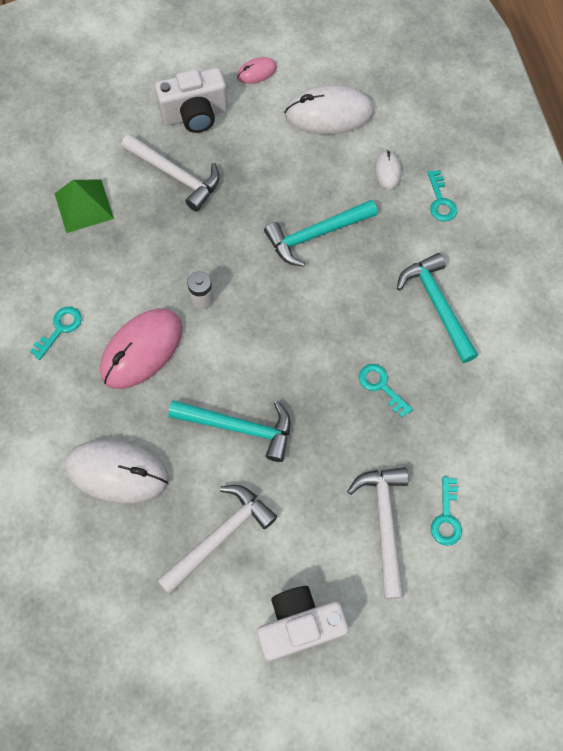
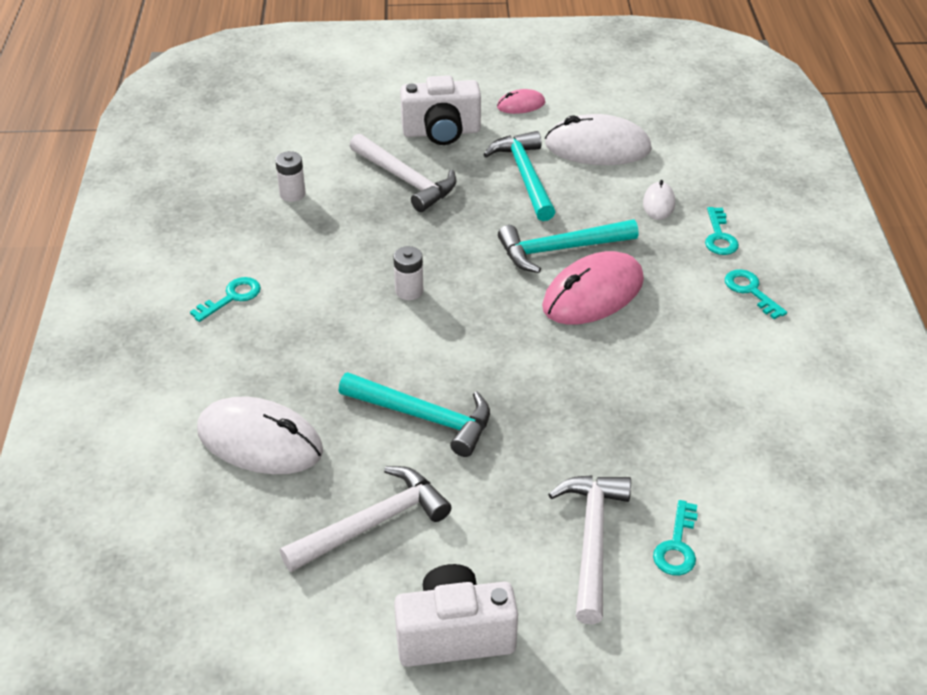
camera: 10 degrees right, 25 degrees down
(84, 206) = (292, 194): green pyramid -> white battery
(142, 350) = (323, 328): pink mouse -> pink mouse (593, 294)
(381, 386) = (614, 400): turquoise key -> turquoise key (751, 291)
(437, 305) = (699, 331): turquoise hammer -> turquoise hammer (525, 176)

